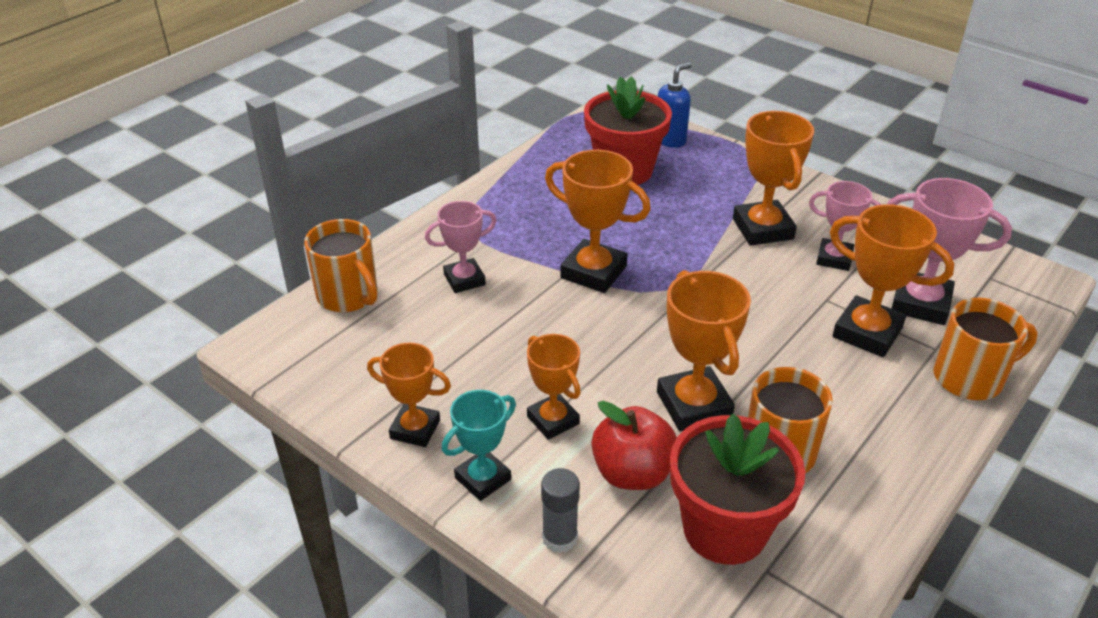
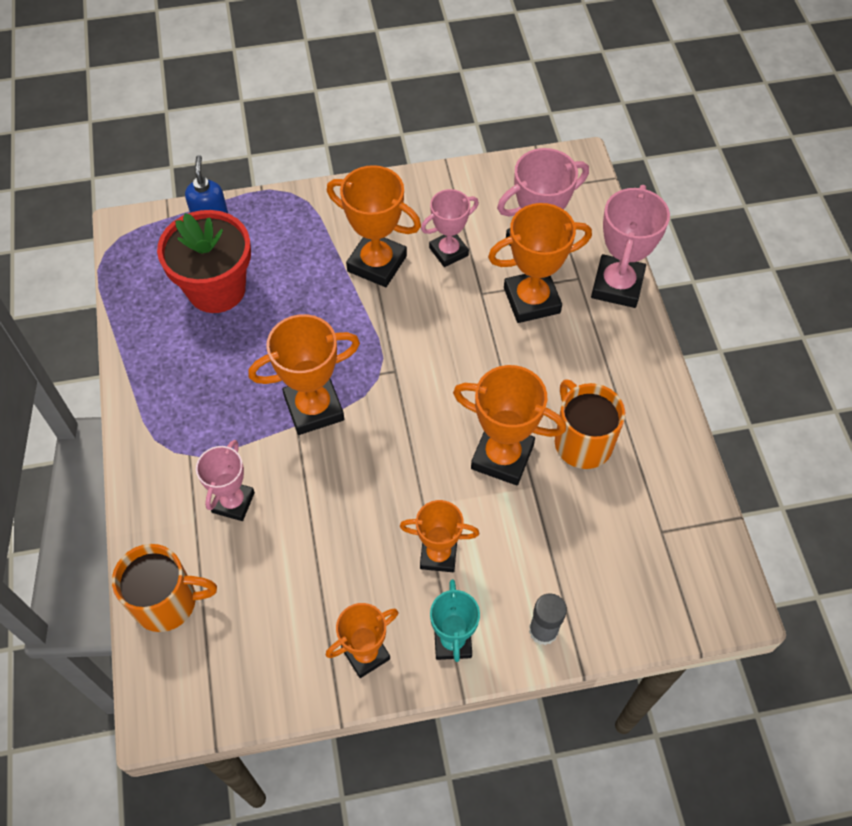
camera: 50 degrees left, 20 degrees up
(632, 473) = (527, 543): red apple -> none
(724, 529) = (615, 528): red flower pot -> none
(969, 378) = (617, 285): orange mug -> pink trophy

